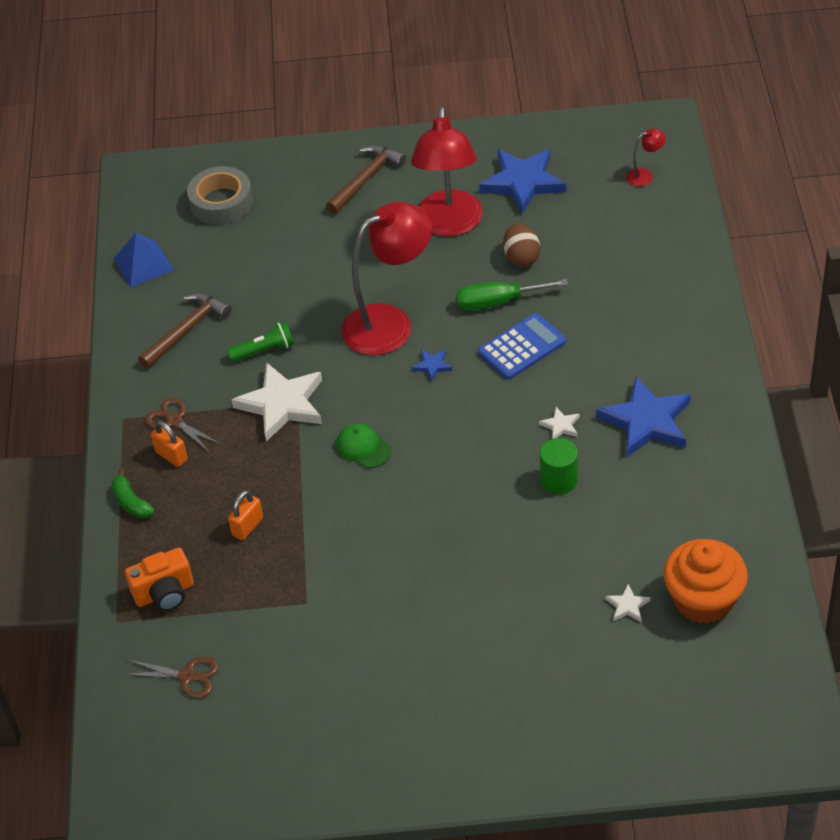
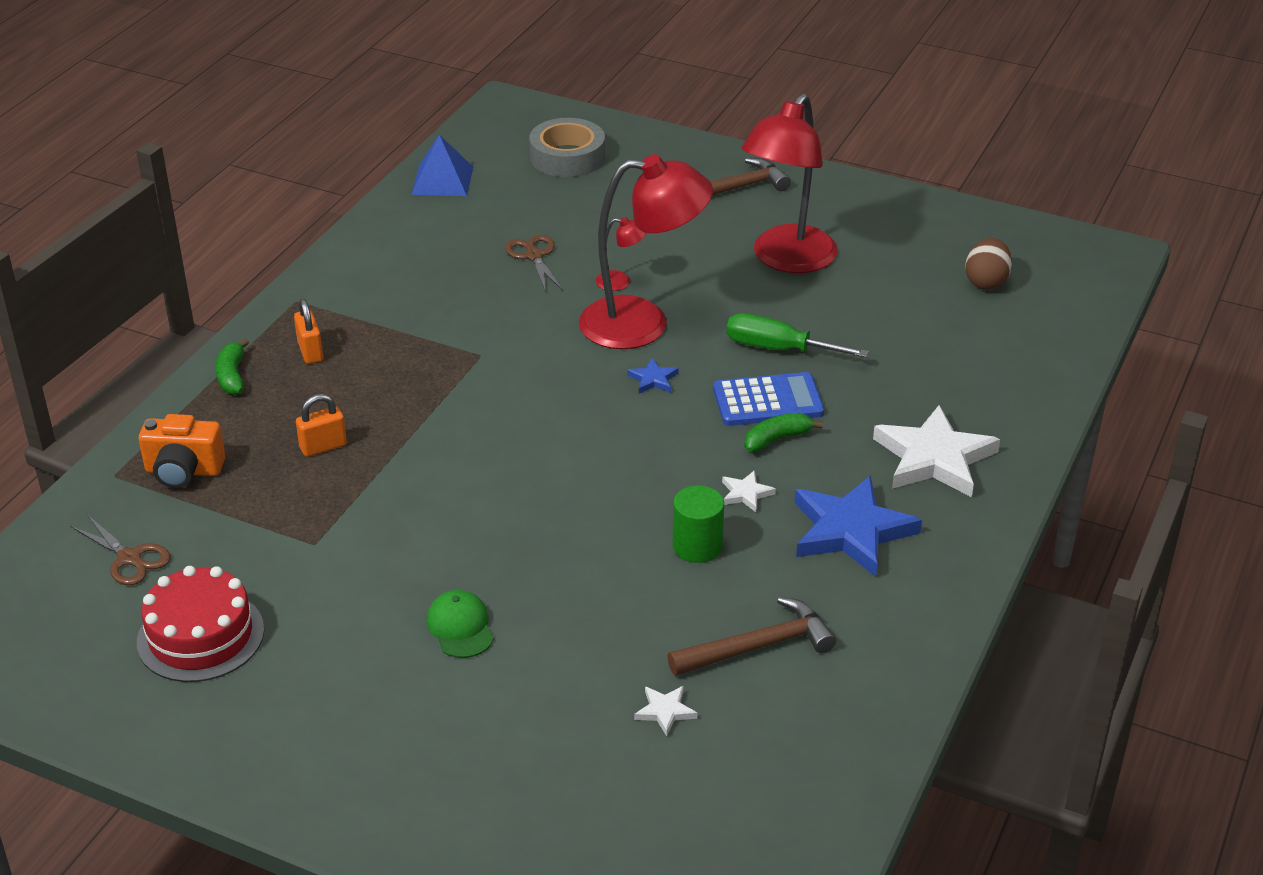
camera: 25 degrees right, 10 degrees down
(174, 421) = (342, 323): brown scissors -> brown scissors (534, 256)
(187, 330) = (430, 250): brown hammer -> brown hammer (758, 646)
(264, 350) = (490, 297): green flashlight -> none
(282, 404) = (463, 351): white star -> white star (934, 458)
(288, 706) = (200, 636): none -> red cake
(363, 447) = (510, 425): green cap -> green cap (460, 627)
(521, 257) = (841, 318): brown egg -> brown egg (986, 282)
(523, 182) = (902, 251): blue star -> none
(550, 374) = (777, 439): none -> green banana
(645, 175) = (1050, 294): red lamp -> red lamp (620, 282)
(703, 600) = (763, 747): orange cupcake -> none

